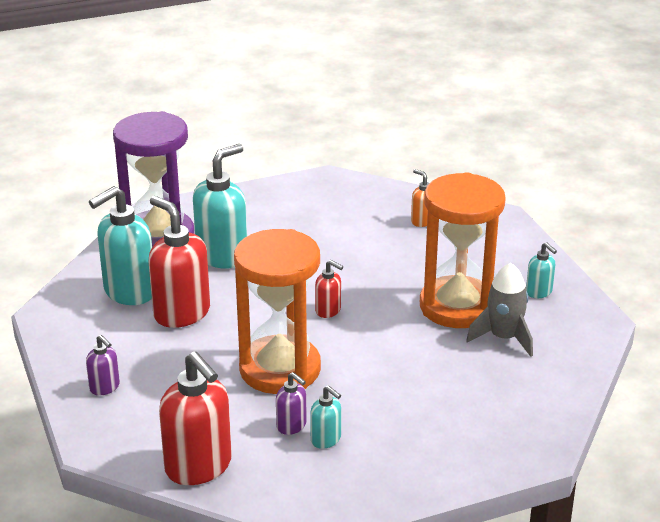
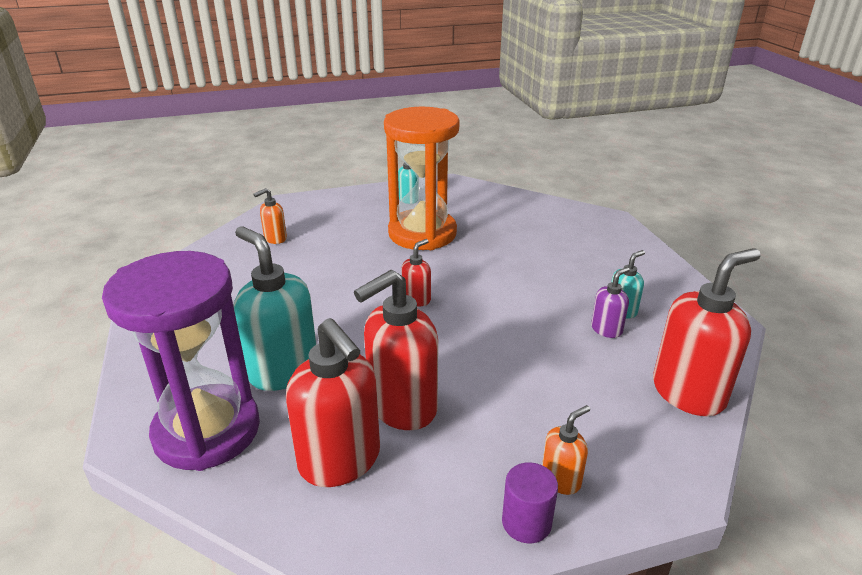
camera: 85 degrees left, 0 degrees up
(69, 371) = (526, 522): none -> purple cylinder
(105, 387) = (561, 479): purple soap dispenser -> orange soap dispenser
(129, 292) = (340, 461): turquoise soap dispenser -> red soap dispenser
(280, 369) = (516, 333): orange hourglass -> none
(504, 338) = (470, 218): grey rocket -> none

